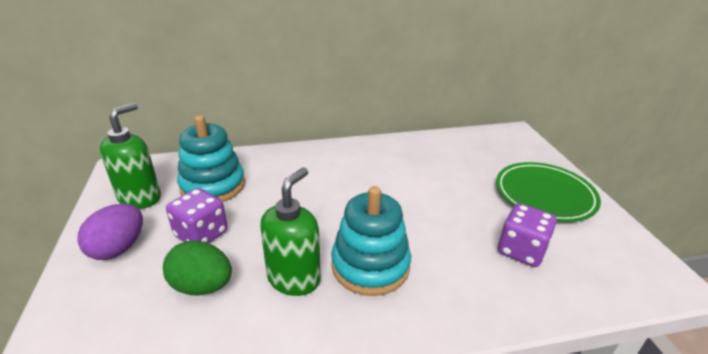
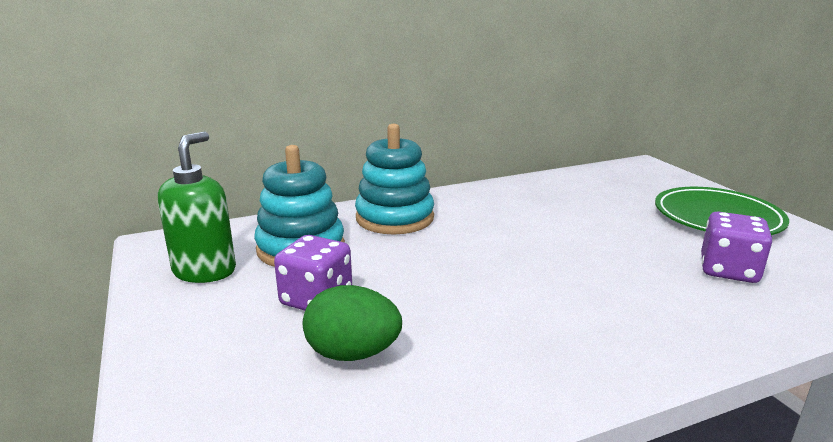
camera: 10 degrees left, 10 degrees down
(118, 248) = (206, 328): purple egg -> none
(294, 278) = (472, 330): green soap dispenser -> none
(370, 266) = (561, 305): turquoise stacking toy -> turquoise stacking toy (395, 218)

